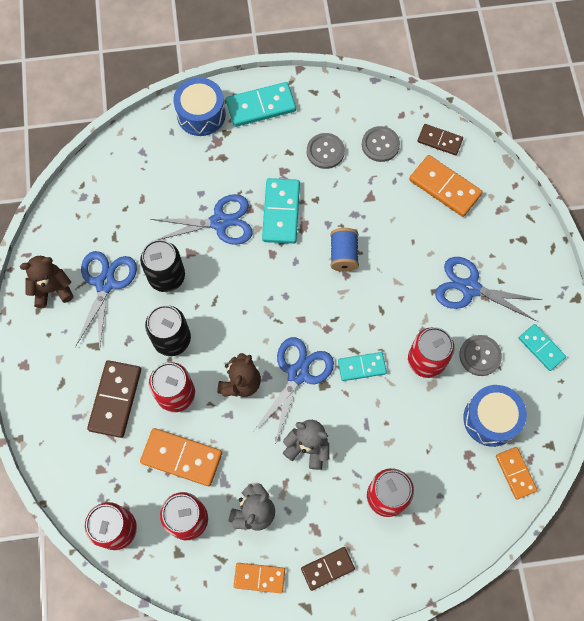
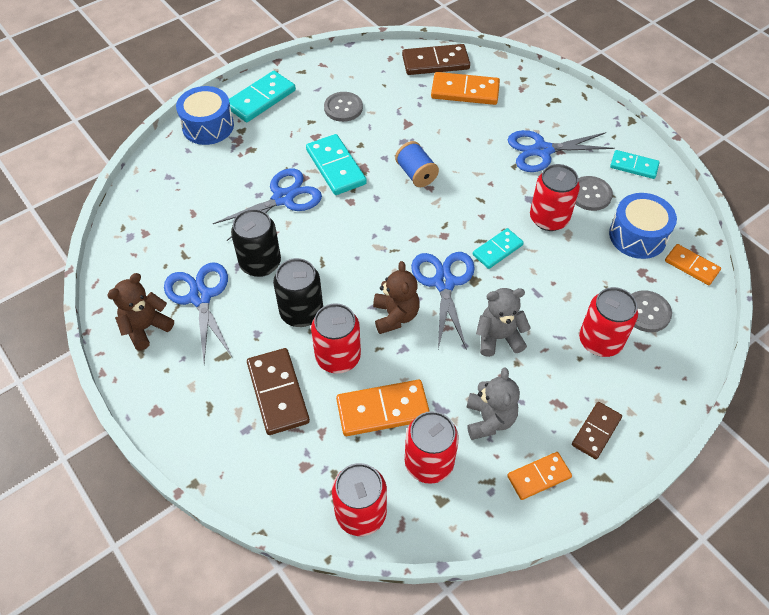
camera: 30 degrees left, 15 degrees down
(380, 145) = (388, 84): grey button -> grey button (646, 312)
(439, 140) = (435, 62): brown domino -> brown domino, size x1.58

